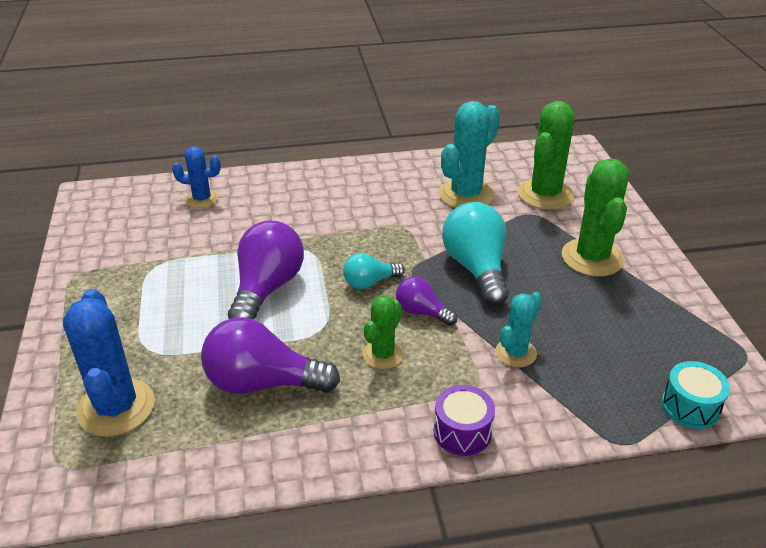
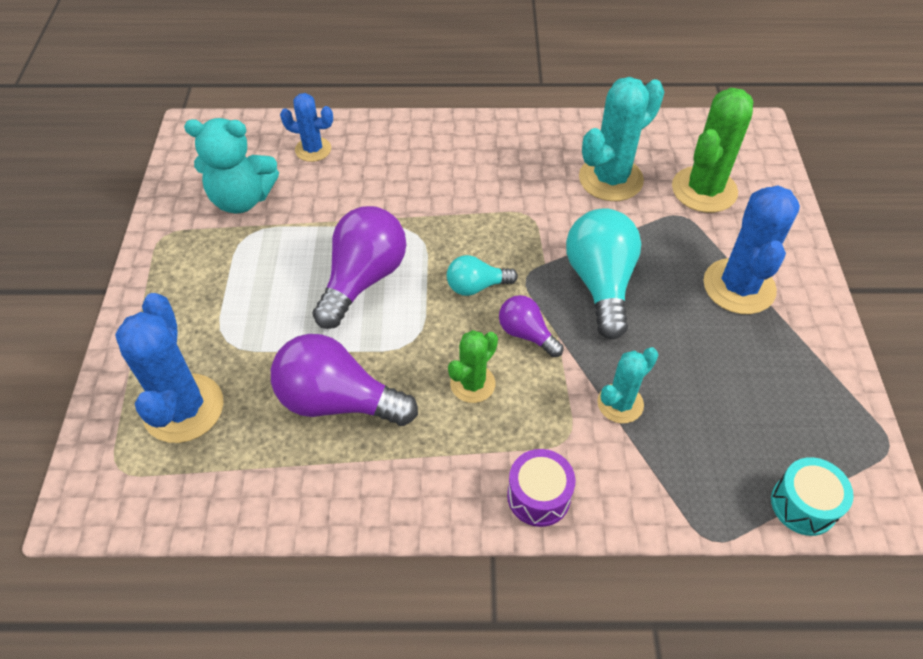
camera: 10 degrees right, 15 degrees up
(143, 241) = (242, 199): none -> turquoise teddy bear
(592, 258) = (739, 286): green cactus -> blue cactus

